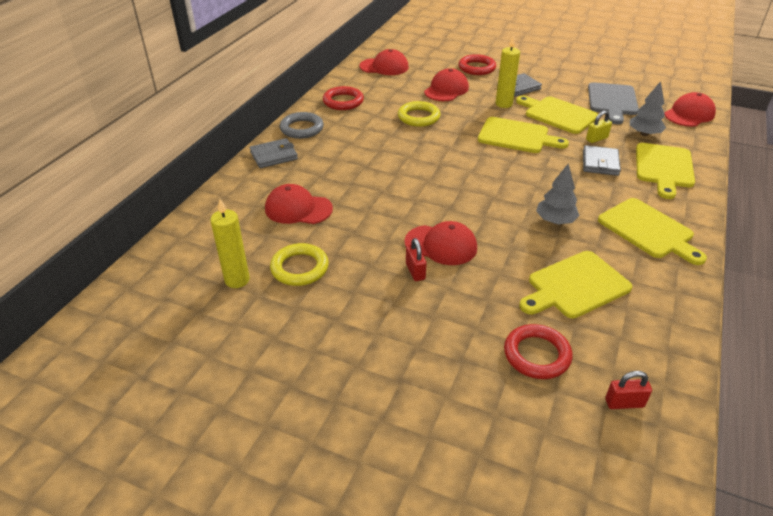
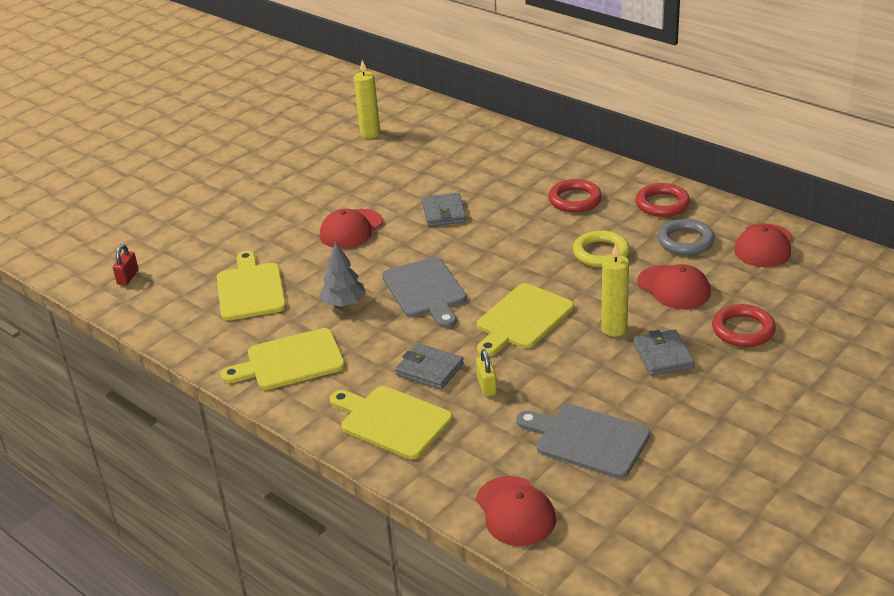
camera: 110 degrees right, 5 degrees down
(274, 156) = (551, 154): grey wallet -> grey wallet (444, 212)
(298, 209) = (449, 163): red cap -> none
(299, 268) = (366, 159): yellow ring -> none
(302, 128) = (602, 173): grey ring -> grey ring (685, 241)
(415, 271) = (326, 211): red padlock -> none
(510, 183) = (425, 290): none -> grey cutting board
(537, 355) = (198, 250): red ring -> red ring (575, 200)
(558, 114) = (566, 371): yellow cutting board -> none
(644, 134) = (479, 436): grey tree -> none

